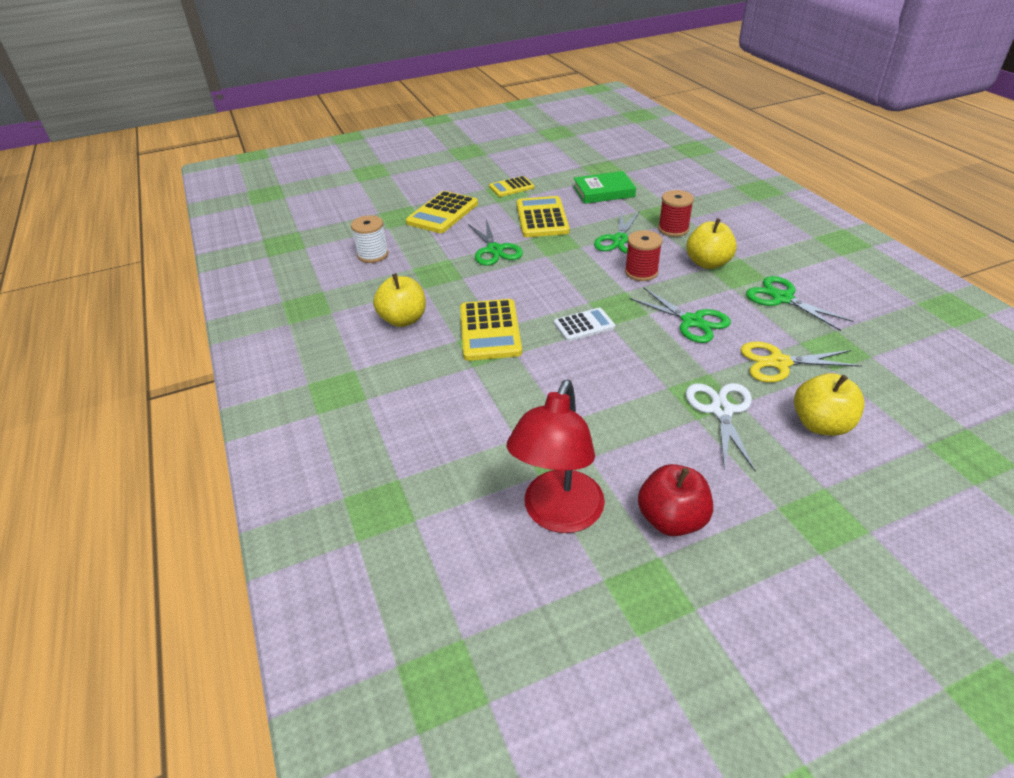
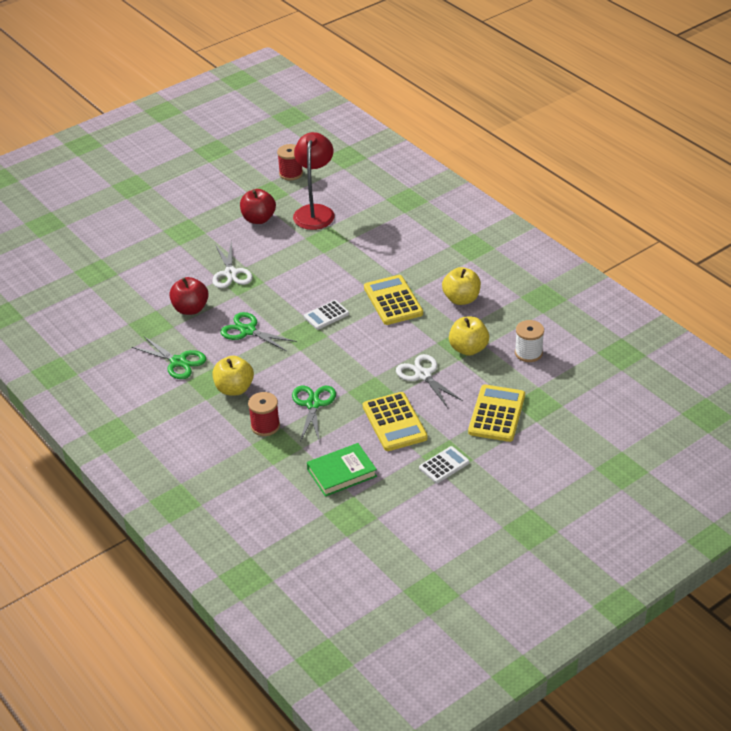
camera: 165 degrees right, 0 degrees up
(494, 250) = (423, 375): green scissors -> white scissors
(511, 187) = (444, 465): yellow calculator -> white calculator
(641, 272) = (290, 370): red spool -> red spool (291, 173)
(779, 363) = (190, 309): yellow scissors -> red apple
(821, 424) = (173, 275): yellow apple -> yellow apple (468, 349)

